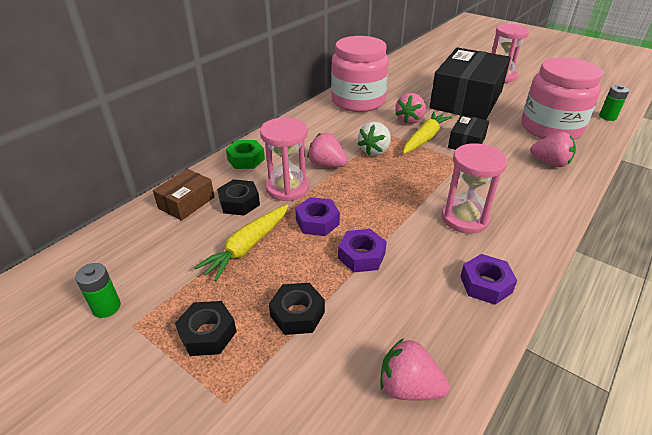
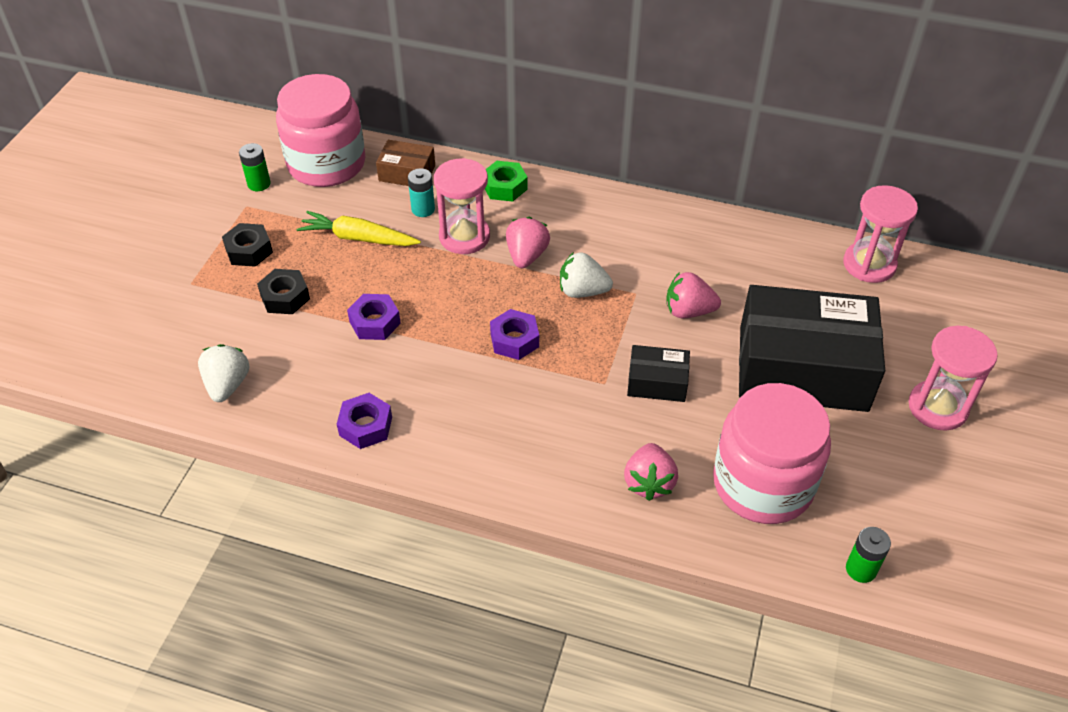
camera: 70 degrees right, 10 degrees up
(239, 202) = (423, 209): black nut -> turquoise battery
(317, 222) = (415, 276): purple nut -> purple nut (514, 340)
(358, 101) = (713, 245): pink jar -> pink jar (326, 164)
(408, 387) = (227, 385): pink strawberry -> white strawberry
(425, 138) = (643, 335): yellow carrot -> none
(464, 218) = (472, 398): pink hourglass -> pink hourglass (869, 264)

